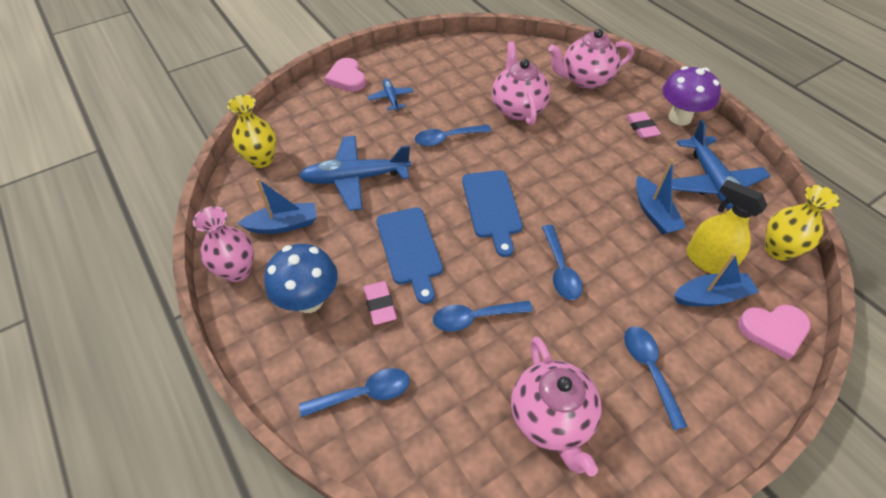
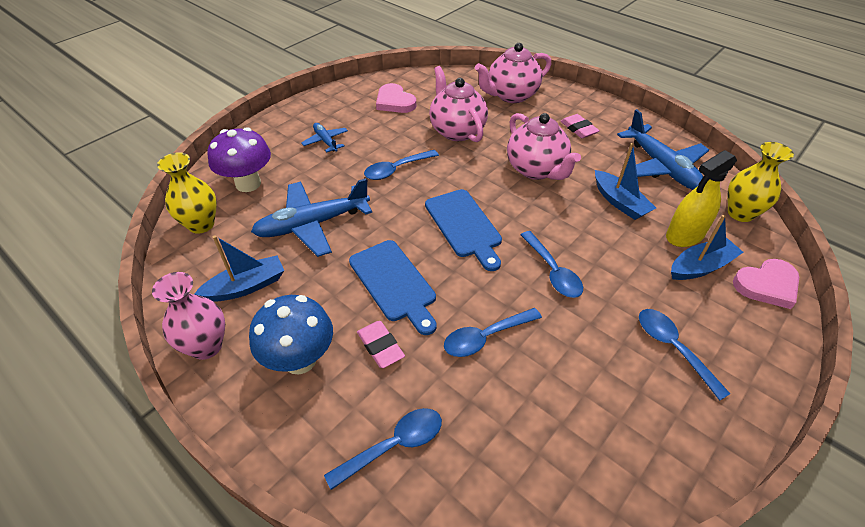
camera: 15 degrees left, 5 degrees down
(347, 78) = (272, 129): pink heart -> pink heart (395, 102)
(551, 419) = (599, 420): pink teapot -> pink teapot (536, 169)
(679, 118) = (609, 115): purple mushroom -> purple mushroom (248, 184)
(708, 261) = (685, 235): yellow spray bottle -> yellow spray bottle turned 60 degrees counterclockwise

